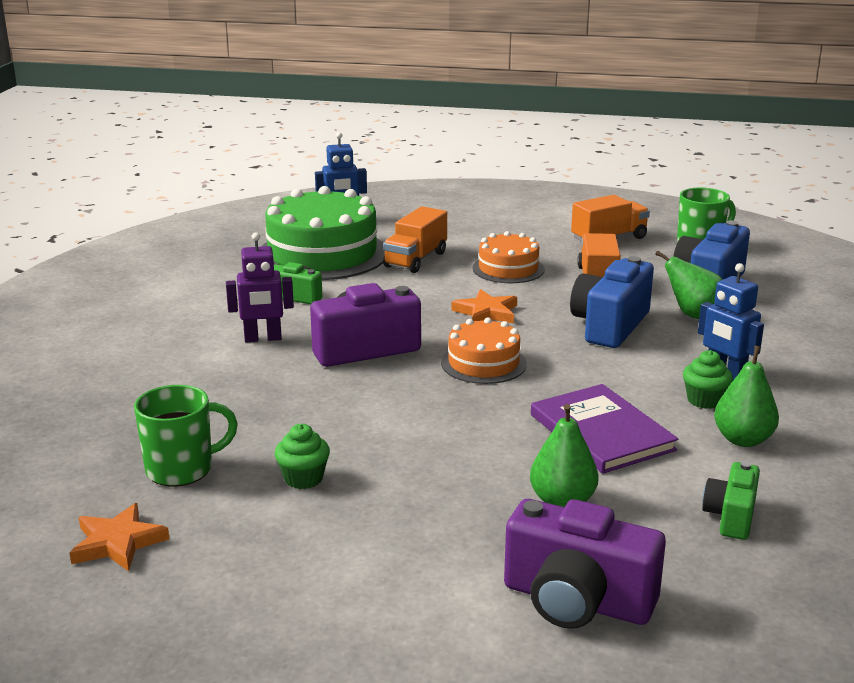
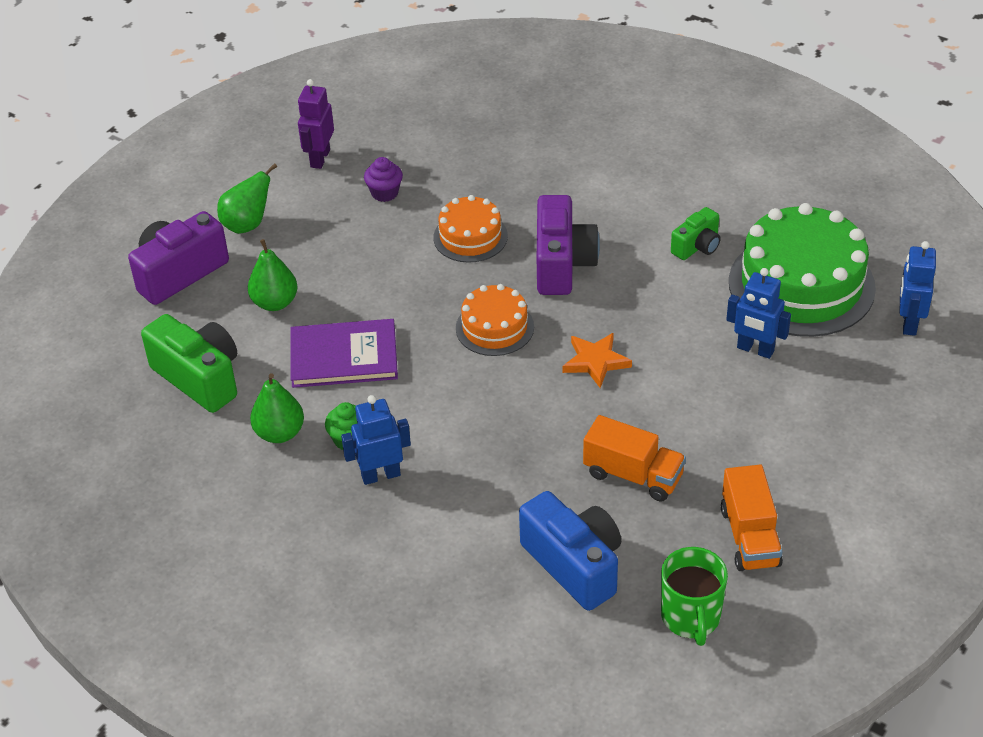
camera: 115 degrees right, 20 degrees up
(118, 543) = (366, 111): orange star -> none
(182, 469) = (432, 143): green mug -> none
(263, 338) = (615, 210): purple robot -> purple robot (320, 158)
(303, 478) = (384, 193): green cupcake -> purple cupcake
(415, 260) = (755, 350): orange truck -> blue robot
(508, 269) = (696, 414): orange cake -> orange cake (470, 237)
(610, 326) = (519, 438): blue camera -> none
(694, 315) = (507, 513): green pear -> green pear (247, 225)
(731, 516) = (199, 378): green camera -> green camera, size x1.76

